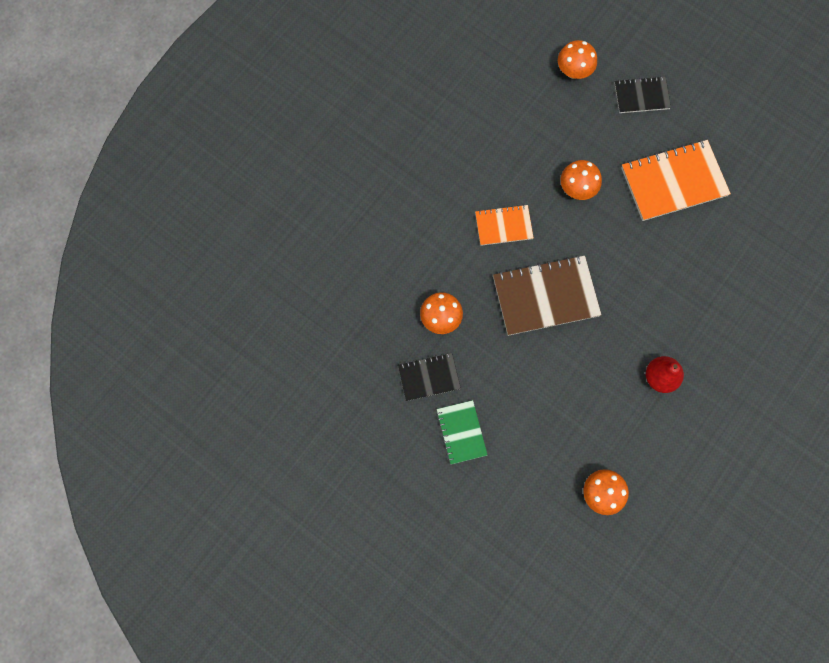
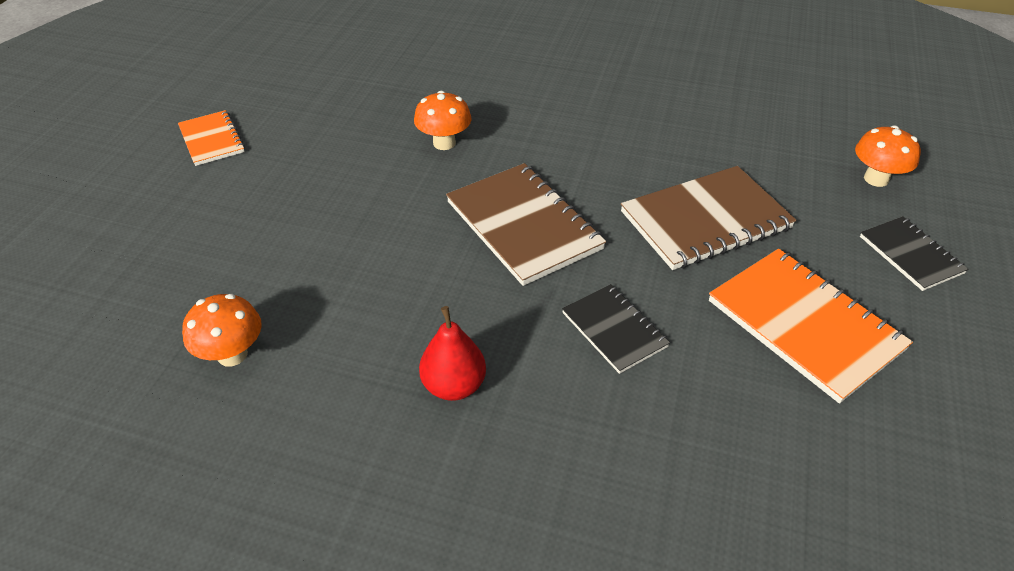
camera: 70 degrees right, 30 degrees down
(429, 377) = (362, 150): black notebook -> black notebook (614, 330)
(461, 432) = (295, 192): green notebook -> none
(503, 226) = (601, 166): orange notebook -> orange notebook (212, 140)
(577, 189) = (705, 220): orange mushroom -> brown notebook

